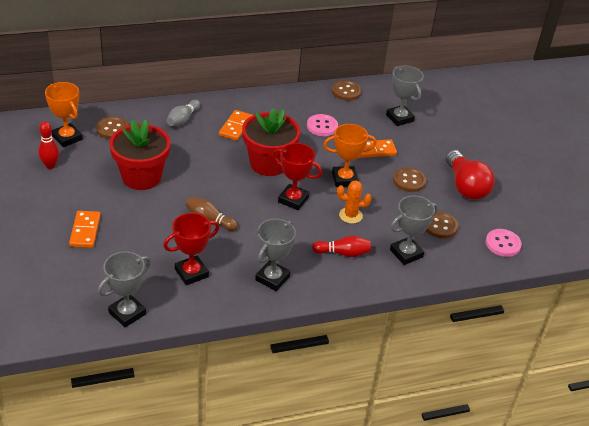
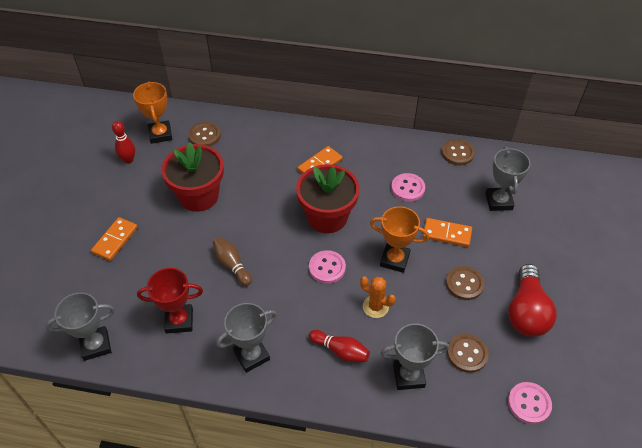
camera: 30 degrees right, 10 degrees up
(183, 119) = (274, 142): grey bowling pin -> none
(293, 200) = (327, 268): red trophy -> pink button

